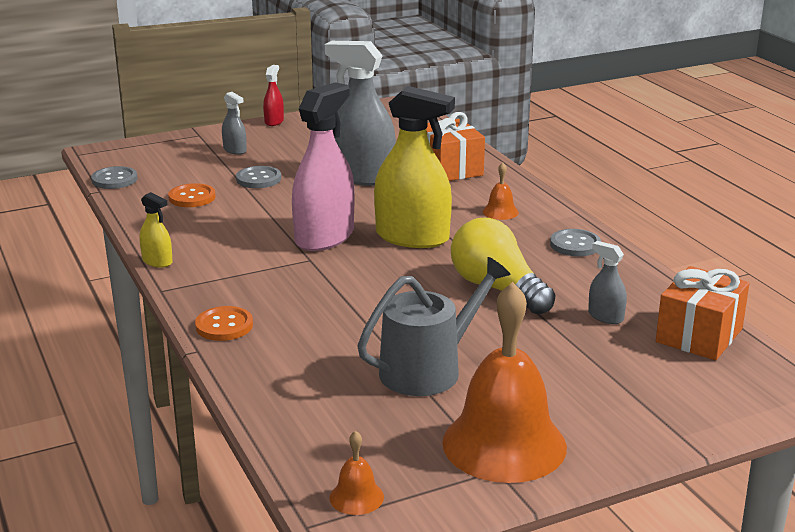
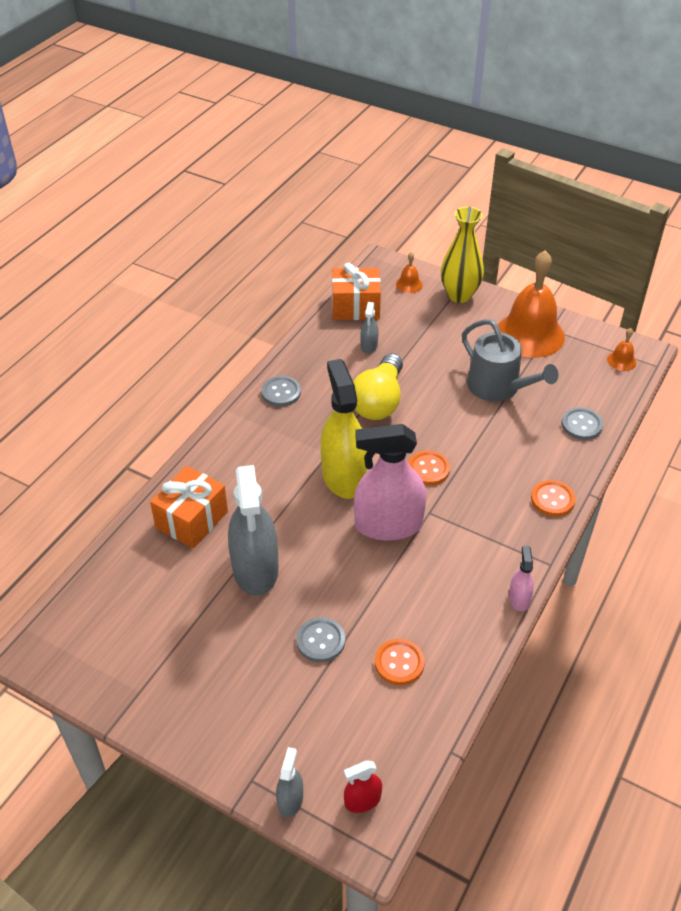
camera: 125 degrees left, 20 degrees up
(114, 179) = (418, 761): grey button -> grey button (581, 425)
(157, 261) = (519, 598): yellow spray bottle -> pink spray bottle
(235, 150) = (268, 711): grey spray bottle -> grey spray bottle (290, 800)
(274, 121) = (162, 735): red spray bottle -> red spray bottle (362, 800)
(362, 278) = (428, 469): none -> orange button
(428, 370) = (498, 387): grey watering can -> grey watering can turned 150 degrees counterclockwise
(500, 212) = (257, 450): orange bell -> orange bell (409, 284)
(657, 425) = (459, 295): none -> yellow vase

